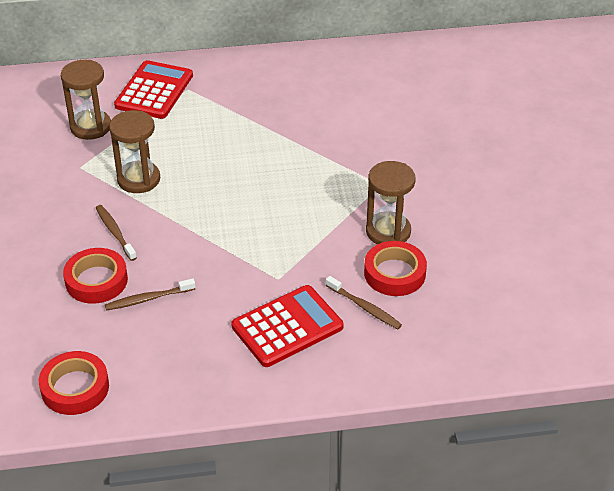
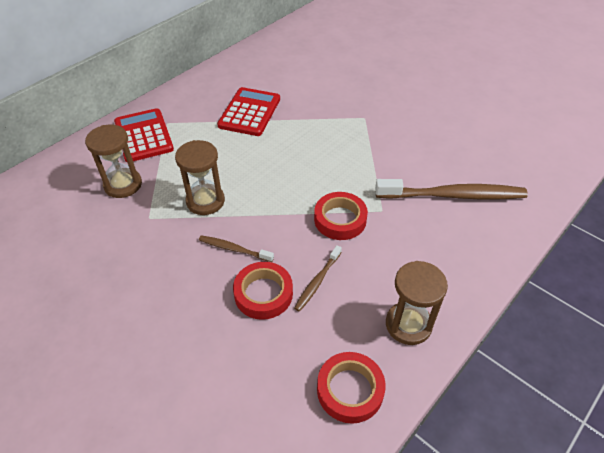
camera: 40 degrees left, 5 degrees up
(287, 327) = (428, 238): red calculator -> red calculator (249, 112)
(364, 307) = (453, 195): brown toothbrush -> brown toothbrush, size x2.04
(388, 231) = (405, 142): brown hourglass -> brown hourglass (408, 324)
(394, 273) = (441, 164): red tape -> red tape (340, 219)

